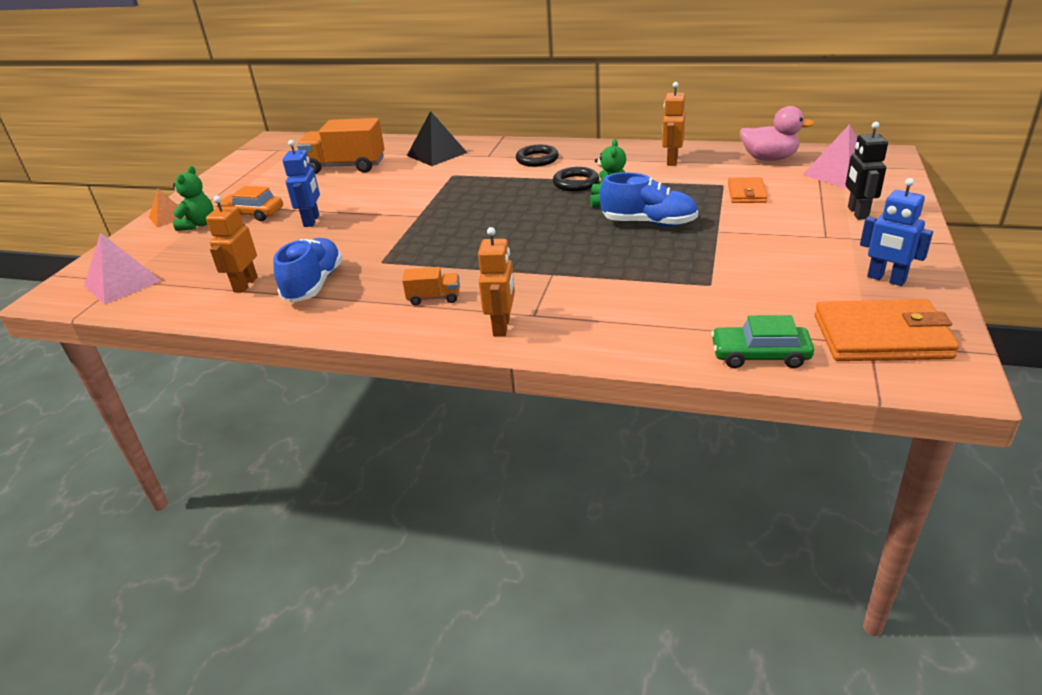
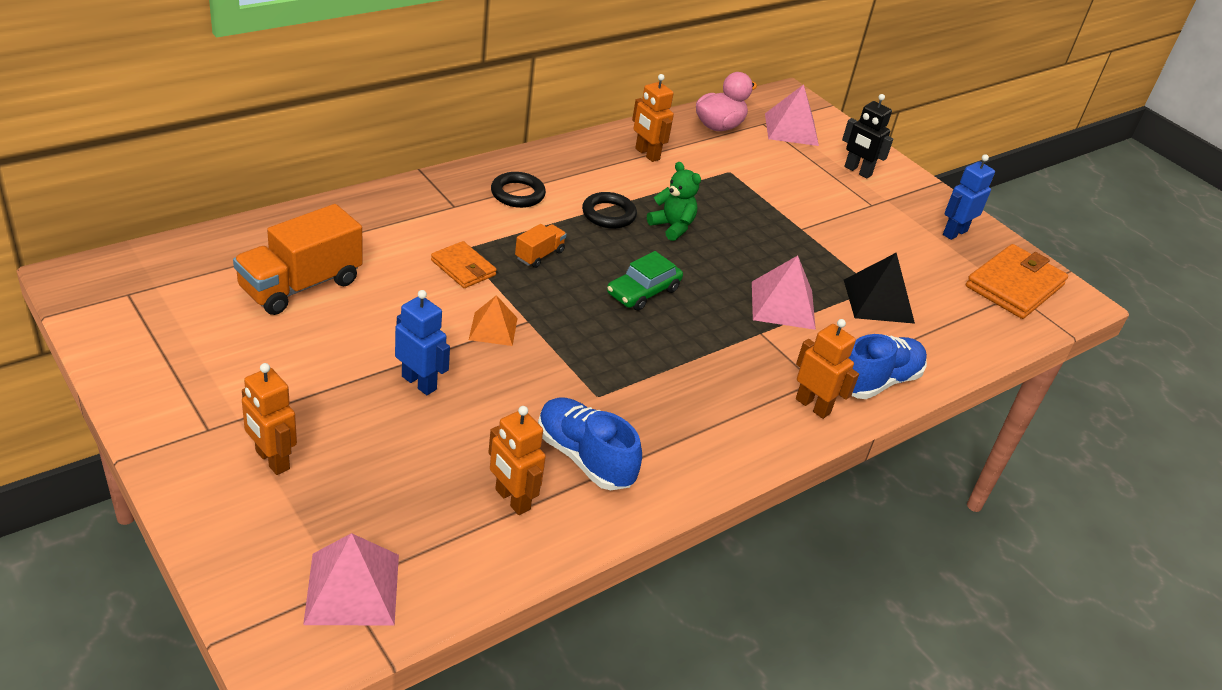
camera: 60 degrees left, 5 degrees up
(168, 217) = (195, 472): orange pyramid -> orange pyramid (493, 328)
(198, 224) = (272, 460): green teddy bear -> orange robot
(252, 214) = (317, 409): orange car -> none
(434, 298) = (717, 409): orange truck -> orange truck (539, 255)
(436, 154) = (387, 223): black pyramid -> black pyramid (878, 301)
(603, 266) = (783, 305): none -> pink pyramid
(649, 223) = (743, 241): blue shoe -> blue shoe (877, 381)
(746, 193) = (761, 176): orange wallet -> orange wallet (463, 268)
(760, 355) = (985, 337): green car -> green car (643, 291)
(886, 279) = (954, 233): blue robot -> blue robot turned 150 degrees clockwise

